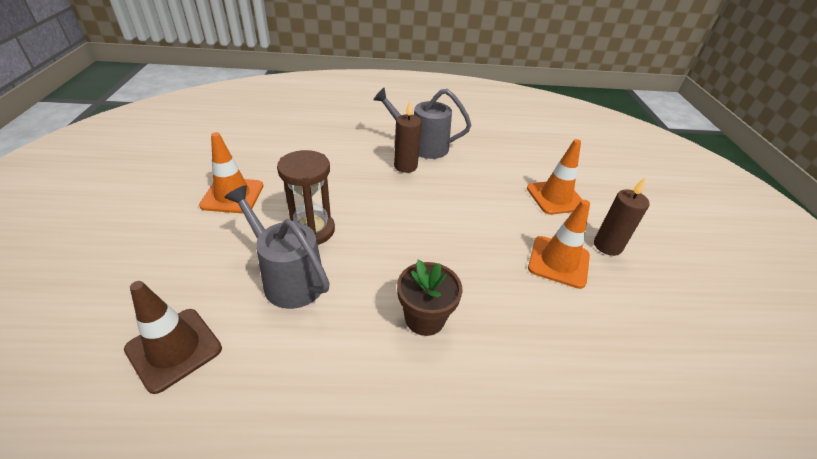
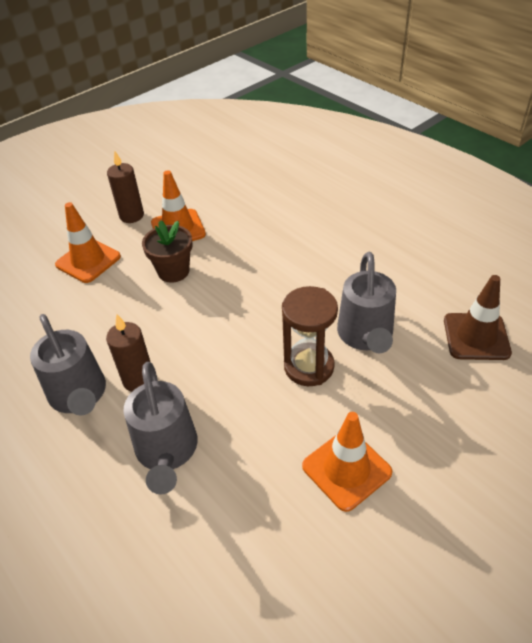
camera: 125 degrees left, 5 degrees up
(343, 152) = (167, 452): none -> grey watering can
(425, 318) = (305, 255): brown flower pot -> brown flower pot (173, 271)

